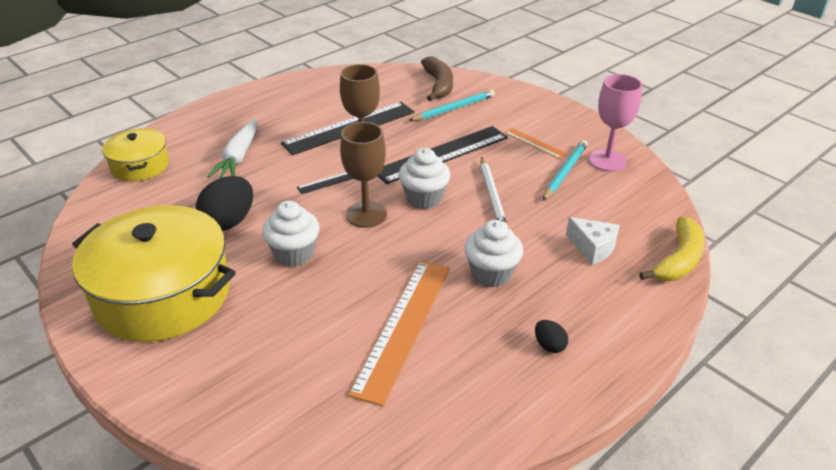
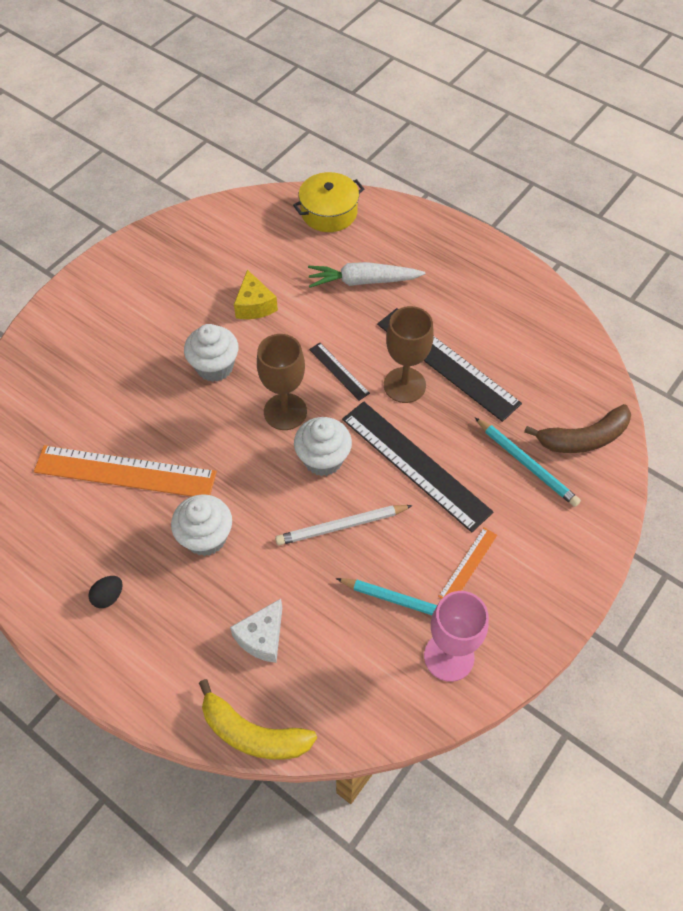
camera: 80 degrees right, 20 degrees up
(163, 294) = (151, 291): yellow pot -> none
(229, 222) = (254, 305): black egg -> yellow cheese

